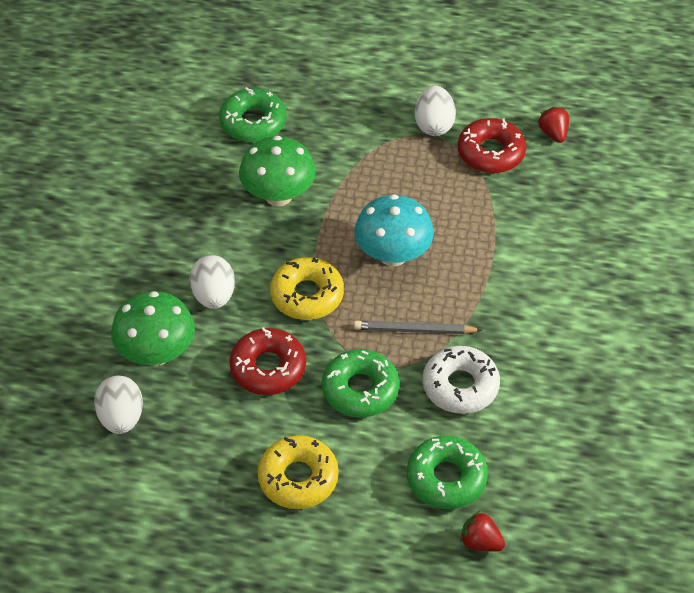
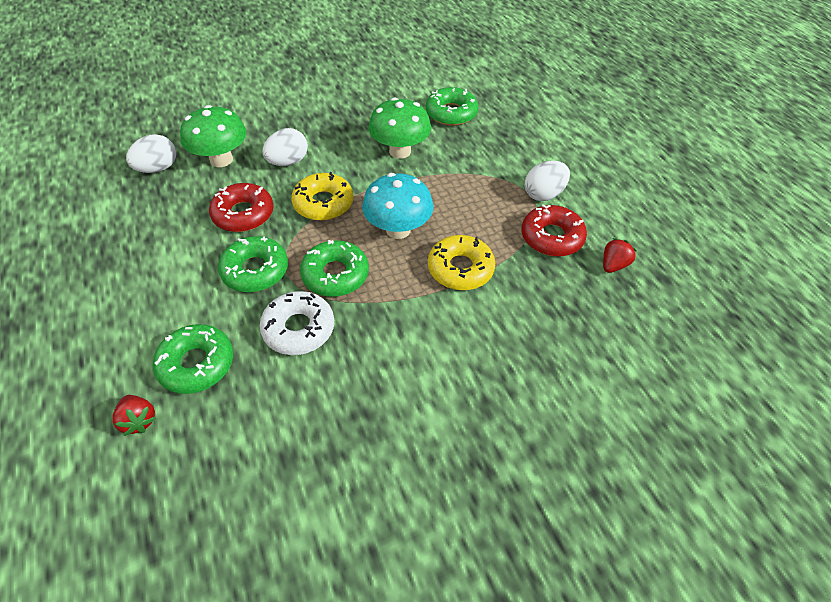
camera: 55 degrees right, 0 degrees up
(298, 478) = (151, 274): yellow donut -> yellow donut (460, 269)
(414, 330) = (335, 275): grey pencil -> green donut
(480, 542) = (139, 420): red strawberry -> red strawberry turned 150 degrees clockwise

